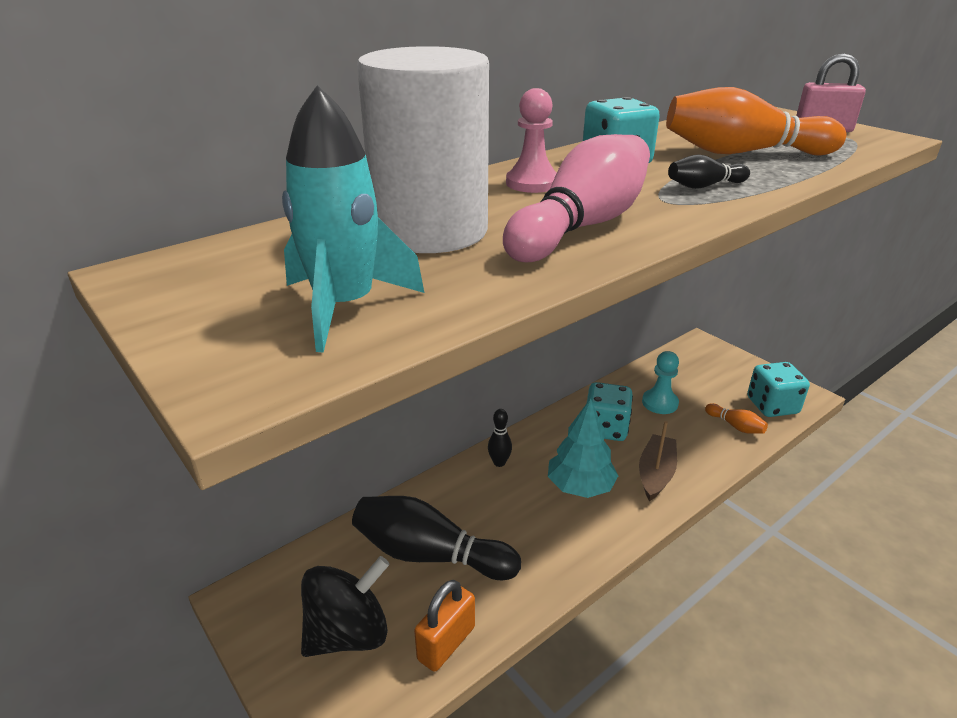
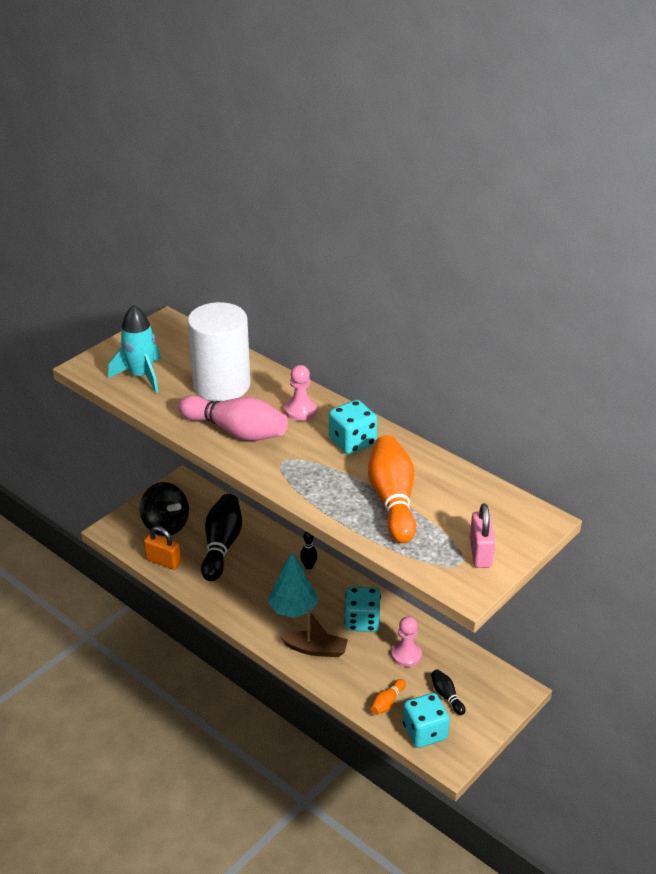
camera: 80 degrees right, 5 degrees up
(660, 403) = (406, 655): turquoise pawn -> pink pawn
(704, 186) = (312, 477): black bowling pin -> black bowling pin (446, 696)

